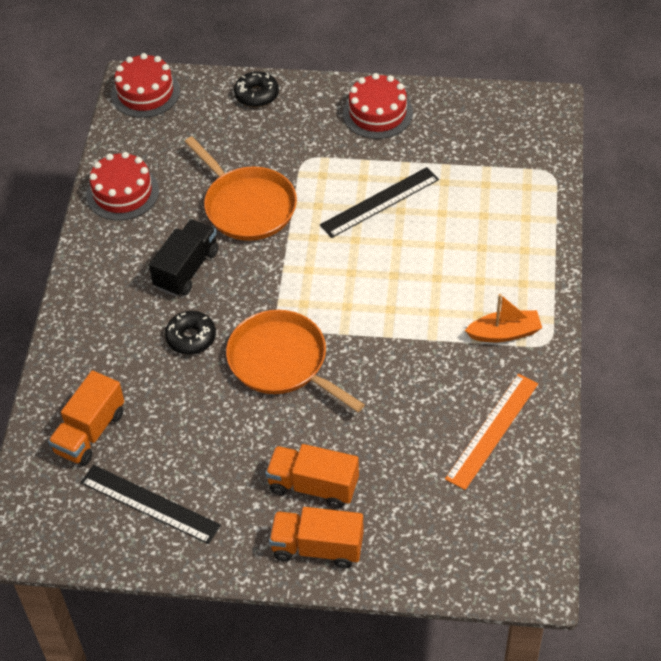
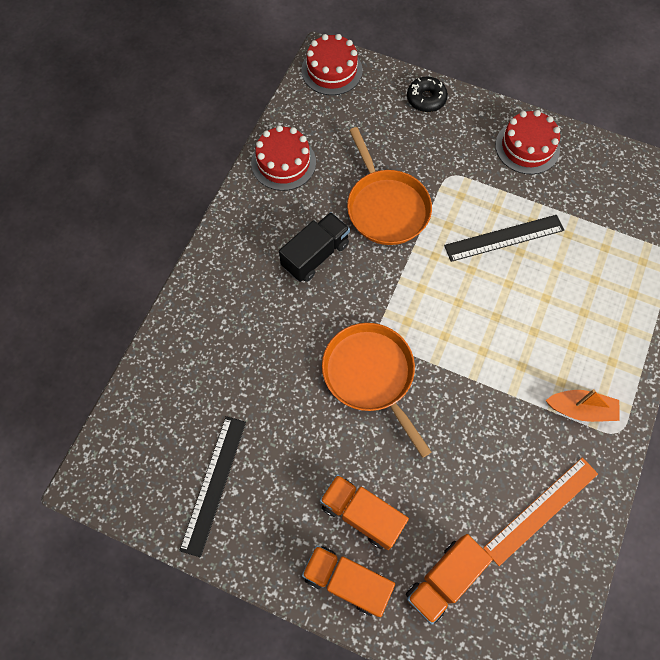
camera: 15 degrees right, 15 degrees up
(90, 432) = (184, 393): orange truck -> orange truck (444, 580)
(150, 504) = (213, 484): black ruler -> black ruler turned 60 degrees clockwise
(191, 337) = (299, 325): black donut -> none

